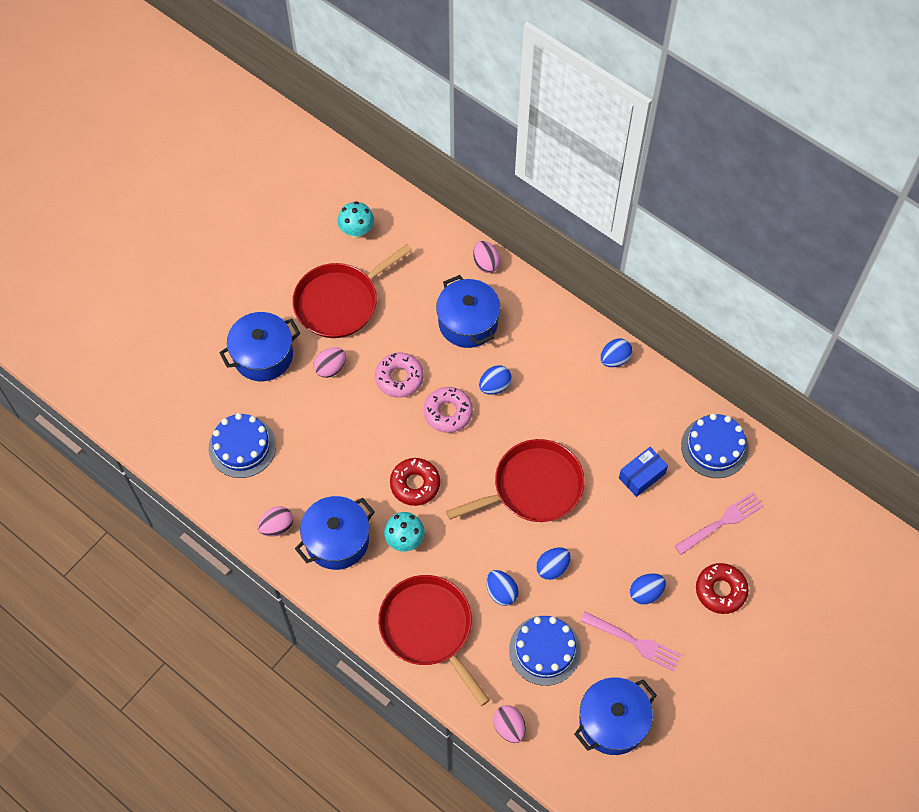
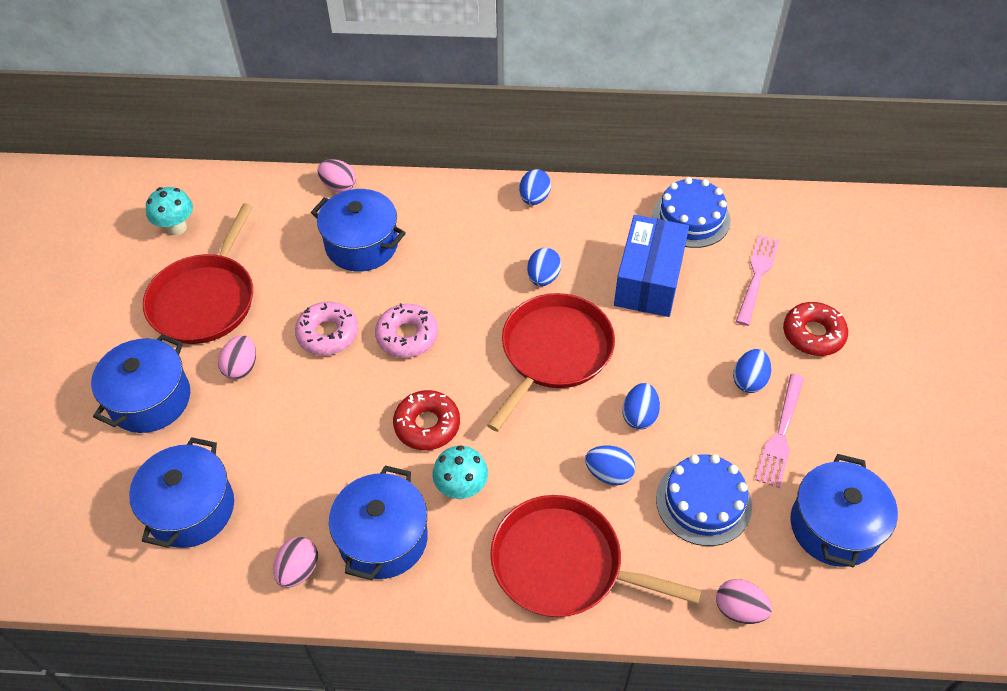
camera: 35 degrees left, 10 degrees down
(242, 447) = (191, 509): blue cake -> blue pot
(495, 386) = (436, 285): blue egg -> blue egg (543, 278)
(634, 642) = (781, 433): pink fork -> pink fork turned 120 degrees clockwise
(641, 476) = (648, 280): blue box -> blue box, size x1.74

